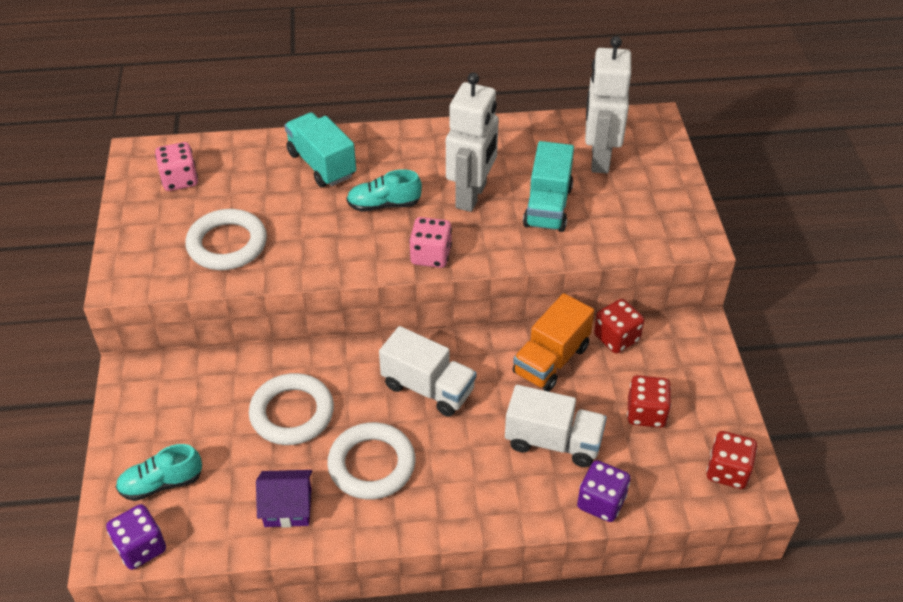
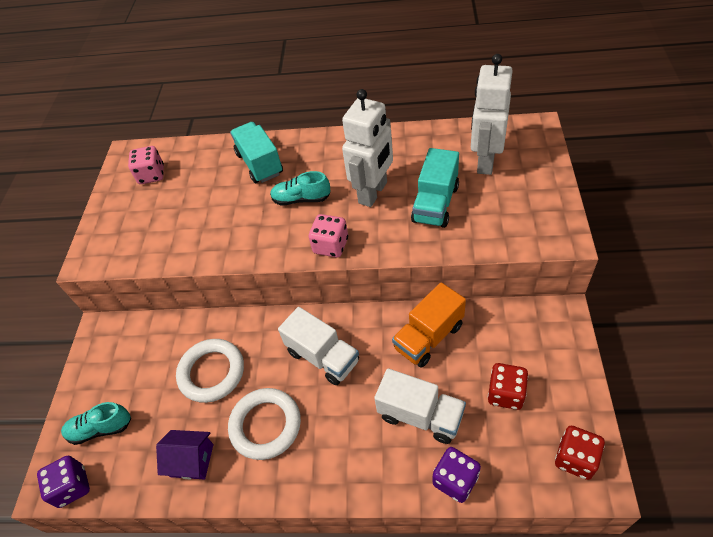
camera: 15 degrees right, 5 degrees up
(227, 244) = (173, 230): white ring -> none
(616, 338) = (487, 319): red dice -> none

